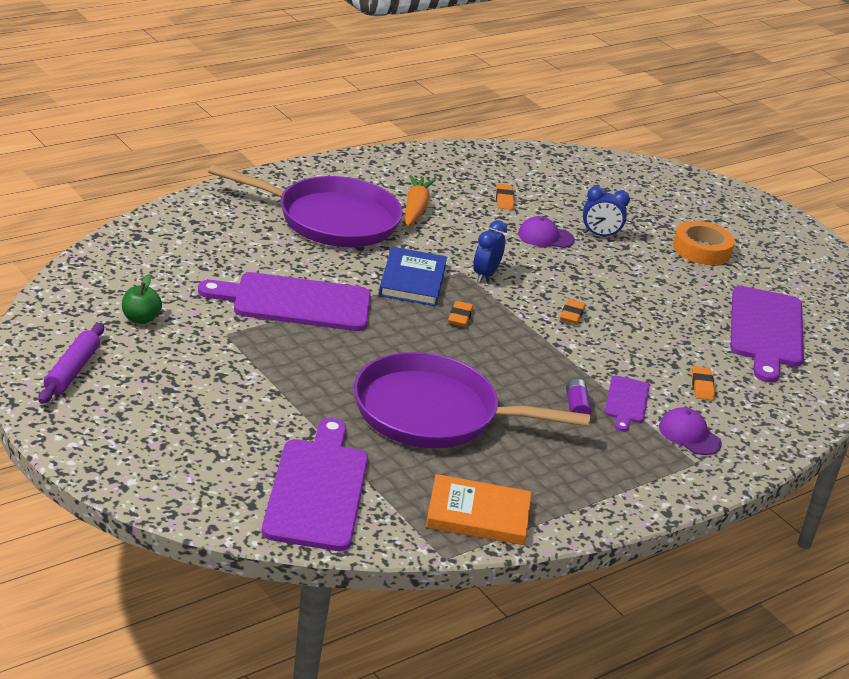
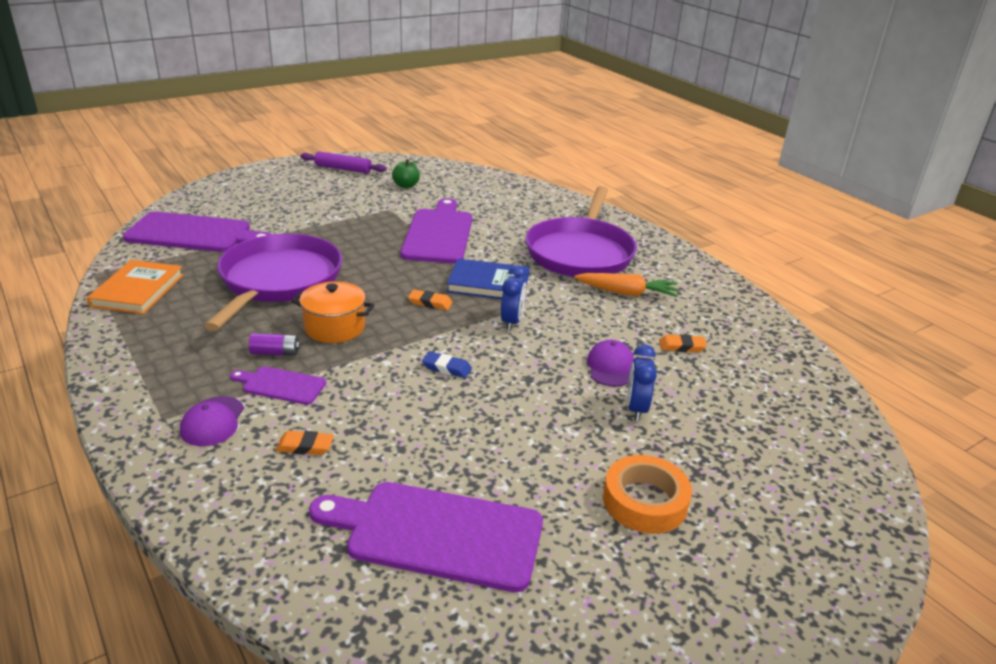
camera: 95 degrees right, 0 degrees up
(485, 275) = (511, 322): blue clock -> blue clock turned 75 degrees clockwise
(522, 374) = (335, 327): none -> orange pot
(572, 315) = (446, 368): orange eraser -> blue eraser
(689, 435) = (212, 421): purple cap -> purple cap turned 135 degrees clockwise

